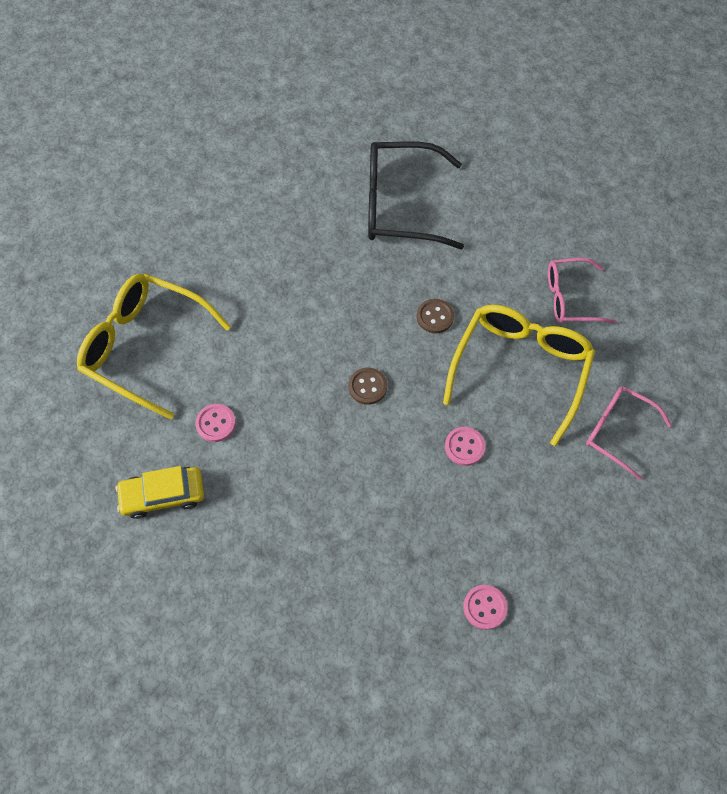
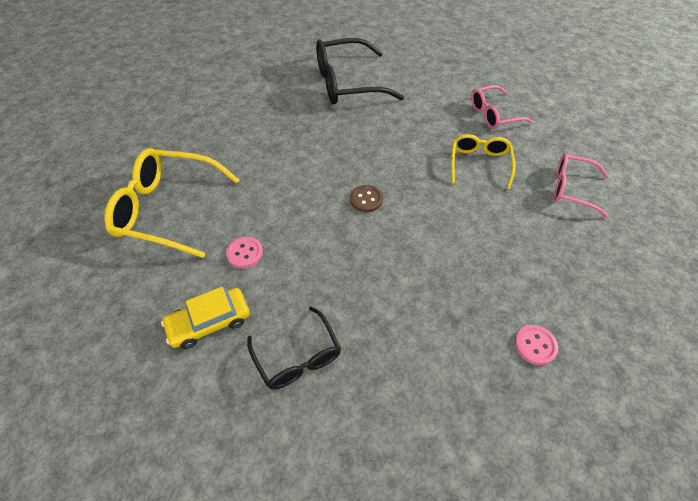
camera: 15 degrees left, 10 degrees down
(240, 555) = (298, 357): none -> black glasses
(435, 317) = (400, 144): brown button -> none
(464, 447) = (461, 225): pink button -> none
(520, 368) = (479, 163): yellow glasses -> yellow glasses, size x0.59

